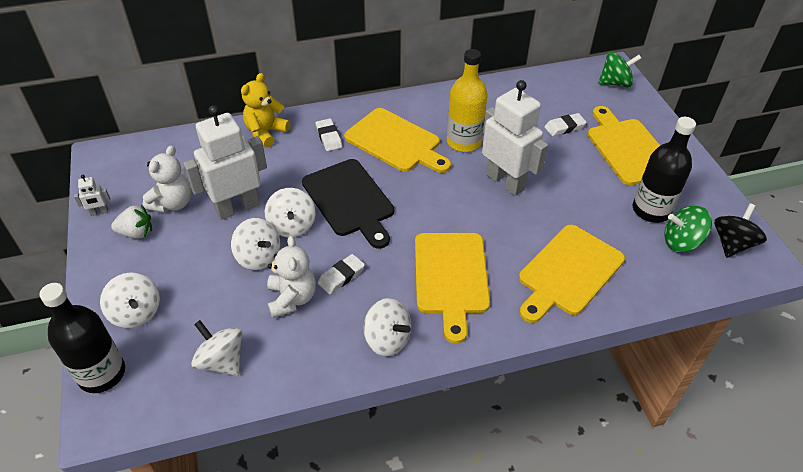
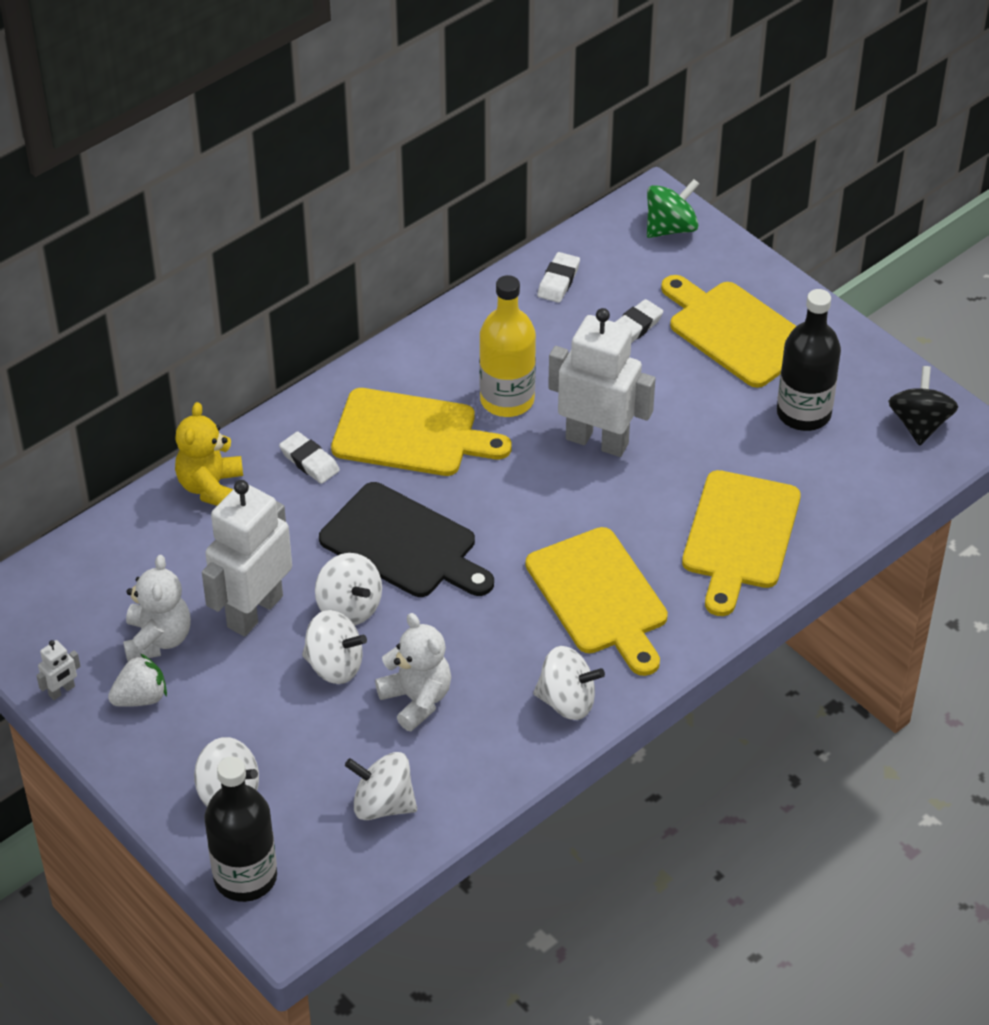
camera: 25 degrees left, 0 degrees up
(341, 276) = (460, 648): white eraser -> white eraser (558, 281)
(681, 242) = (858, 444): green spinning top -> none

